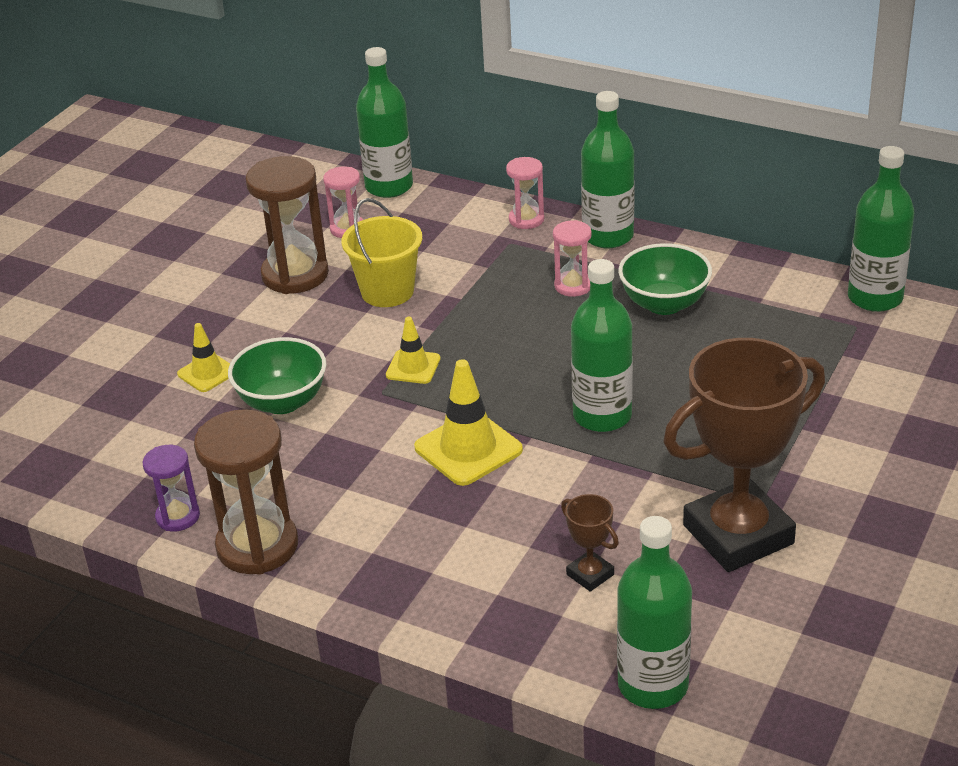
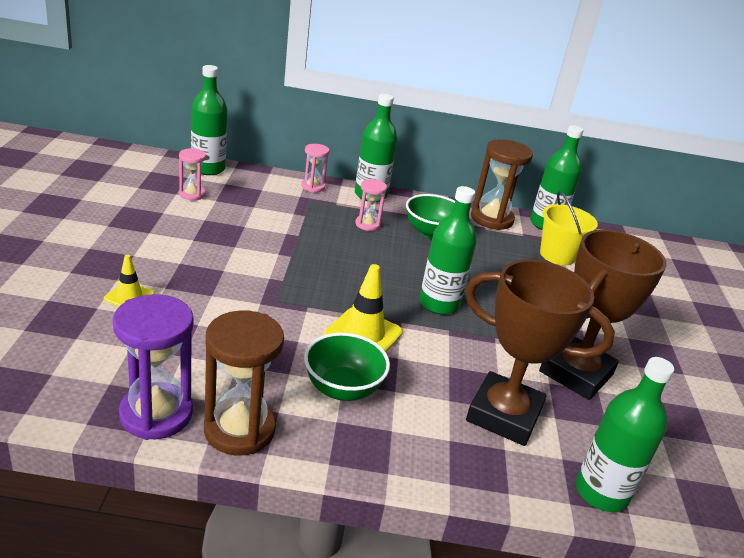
camera: 30 degrees left, 5 degrees down
(178, 517) = (156, 414): purple hourglass -> purple hourglass, size x1.83
(282, 402) = (203, 313): green bowl -> green bowl (342, 389)
(295, 275) = (167, 224): brown hourglass -> brown hourglass (491, 219)
(387, 291) = (243, 233): yellow bucket -> yellow bucket (557, 255)
(413, 367) = (290, 281): yellow traffic cone -> none
(590, 574) = (504, 415): brown trophy -> brown trophy, size x2.39

